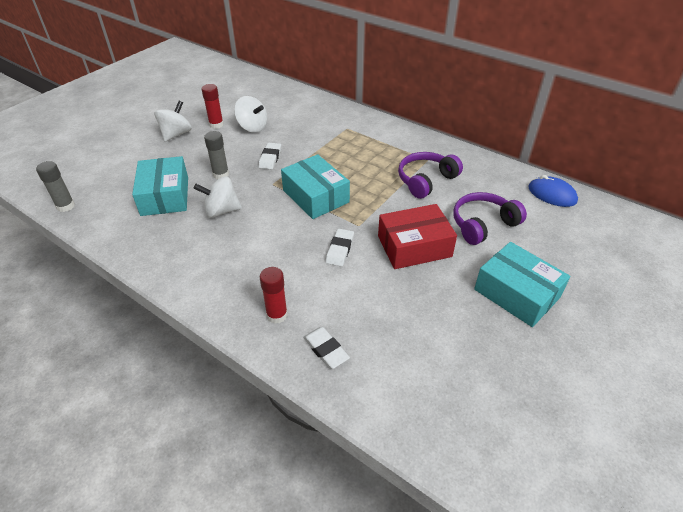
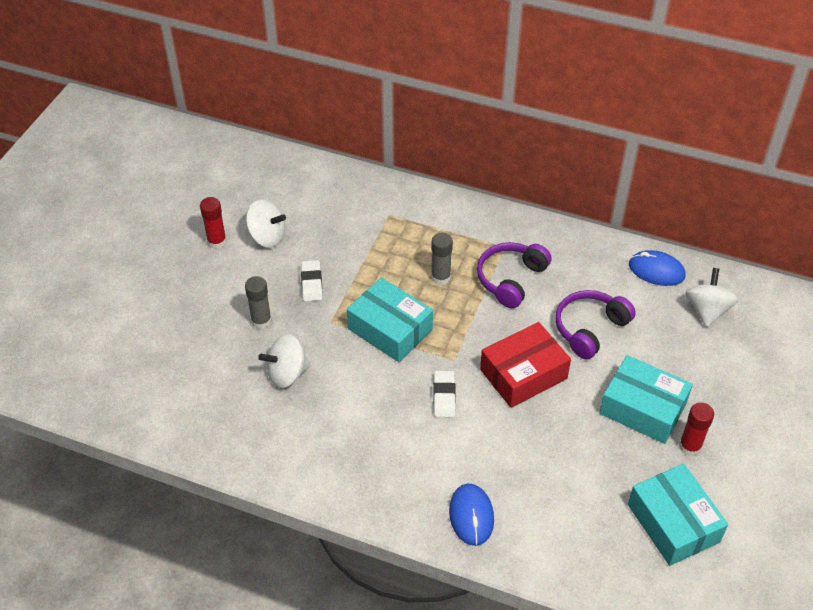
camera: 15 degrees left, 5 degrees up
(65, 206) = (91, 408): grey glue stick -> grey glue stick (440, 277)
(165, 196) = (207, 367): turquoise box -> turquoise box (673, 523)
(176, 134) = (171, 268): white spinning top -> white spinning top (707, 310)
(277, 315) = (407, 490): red glue stick -> red glue stick (689, 446)
(326, 350) = (471, 516): white eraser -> blue mouse

